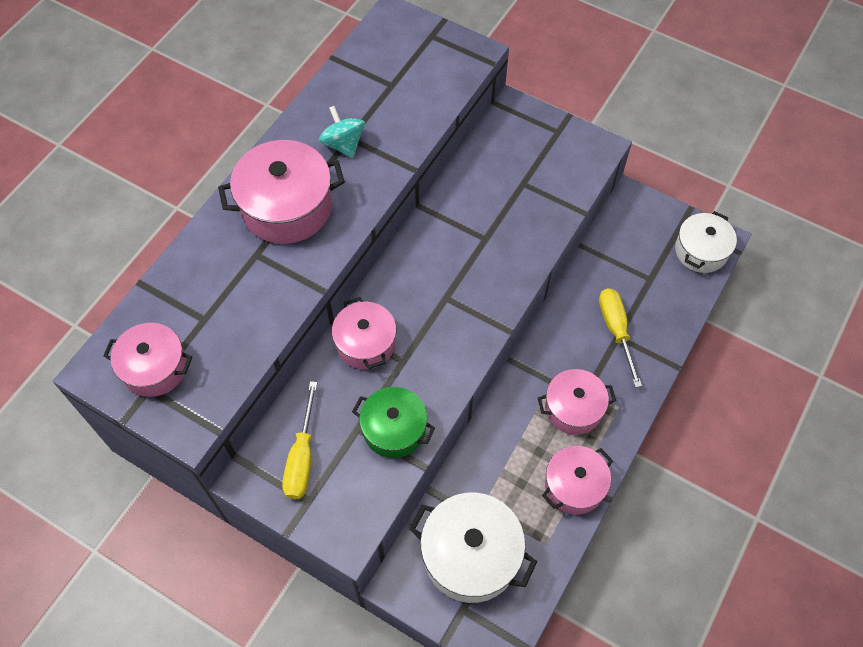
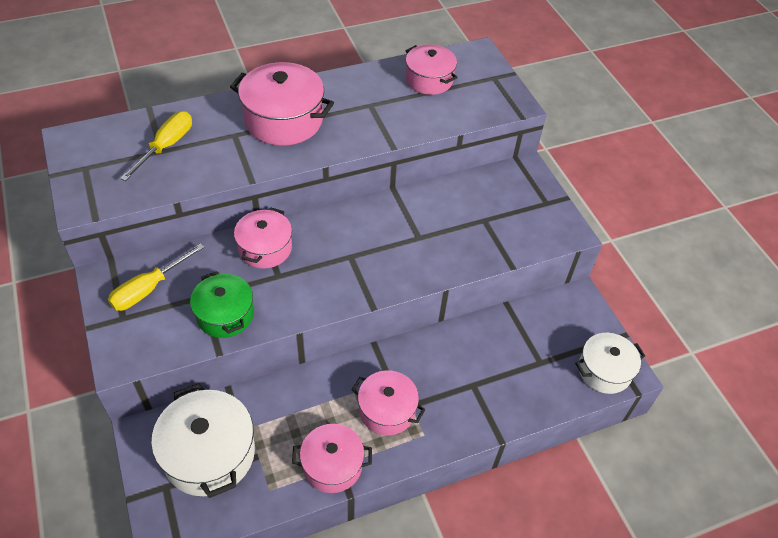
camera: 35 degrees right, 10 degrees down
(154, 368) = (102, 159): pink pot -> pink pot (429, 80)
(343, 144) = (361, 106): turquoise spinning top -> none
(616, 330) = (475, 379): yellow screwdriver -> yellow screwdriver (166, 146)

